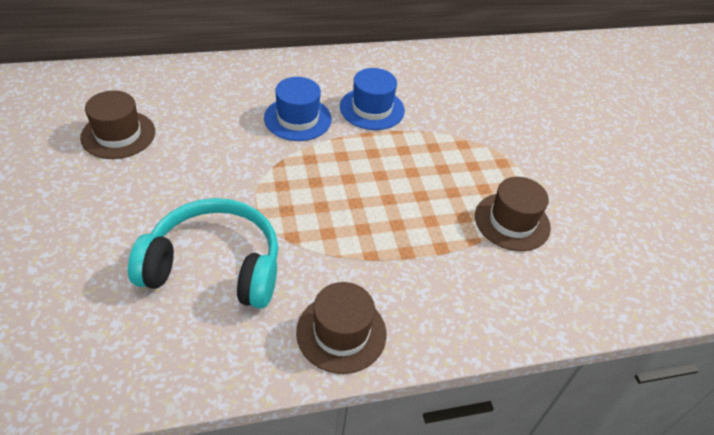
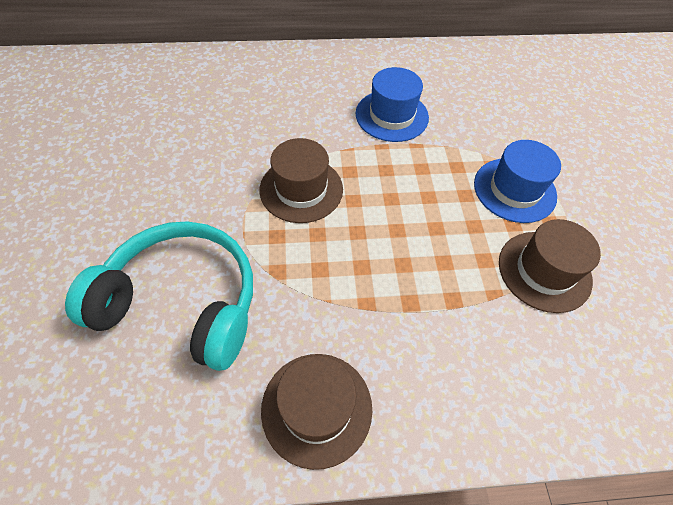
camera: 10 degrees right, 10 degrees up
(118, 135) = (111, 131): brown hat -> brown hat (301, 189)
(297, 118) = (307, 123): blue hat -> blue hat (514, 190)

